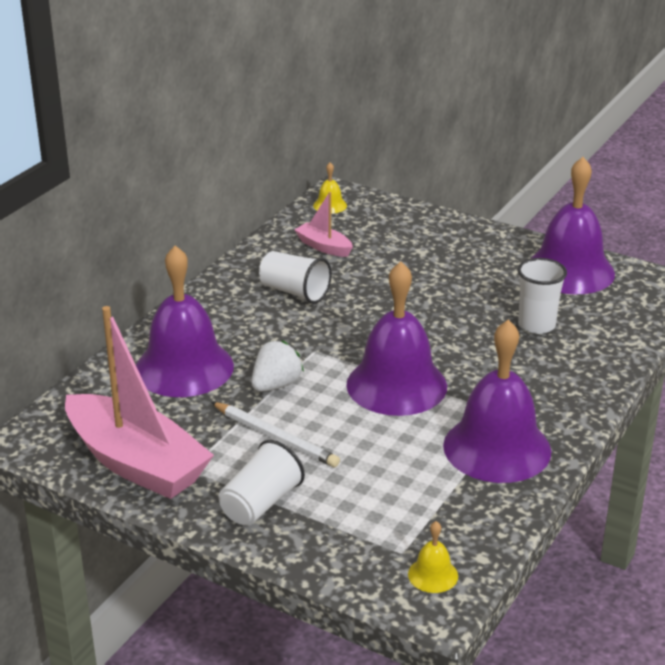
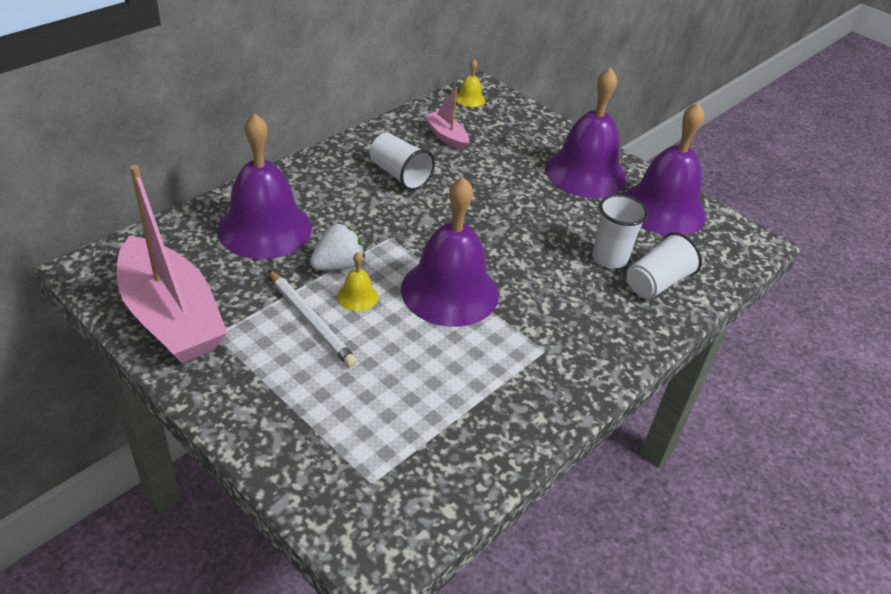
camera: 10 degrees right, 10 degrees up
(260, 503) = (262, 390): white cup -> white cup (657, 283)
(433, 575) = (390, 518): yellow bell -> yellow bell (357, 296)
(497, 448) = (517, 384): purple bell -> purple bell (585, 173)

